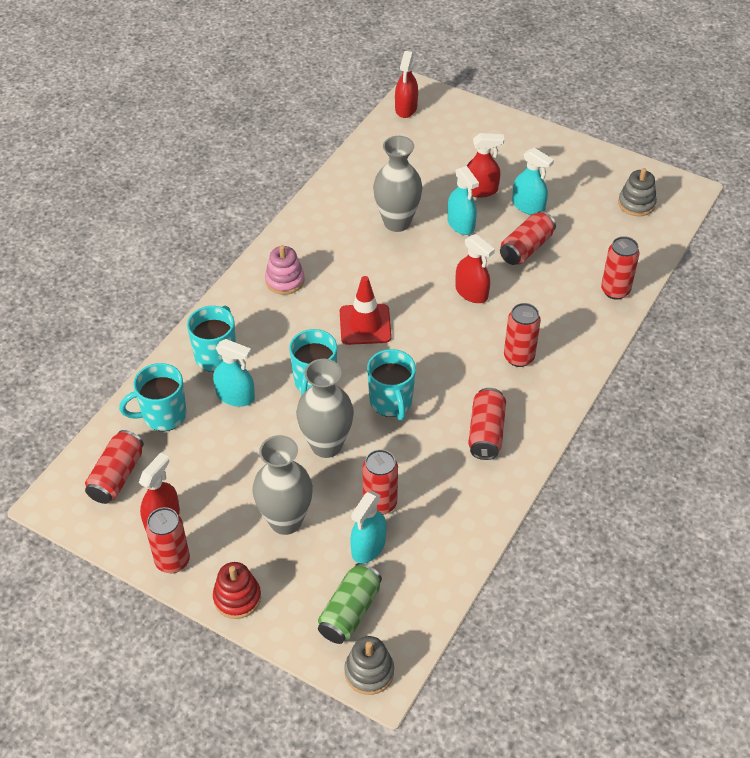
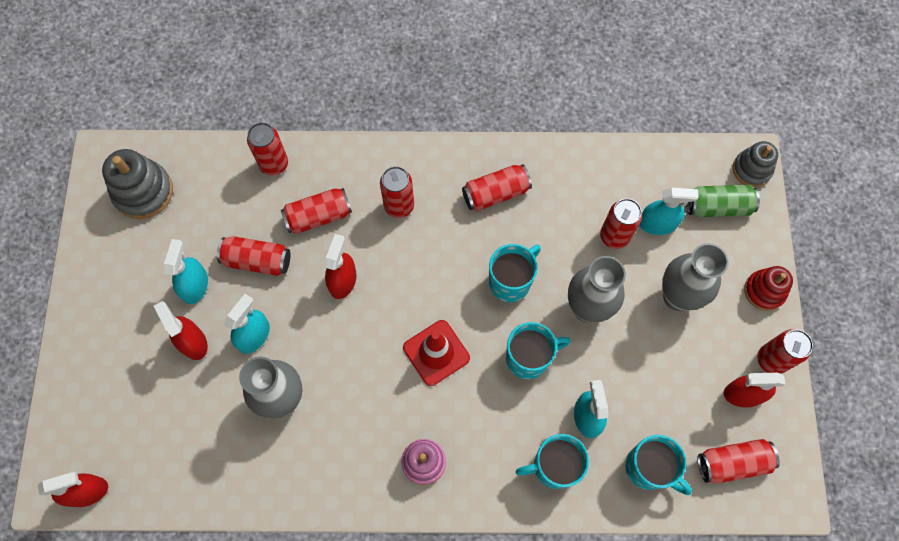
camera: 120 degrees left, 20 degrees up
(543, 300) = (318, 216): none -> red can
(636, 203) = (143, 192): grey stacking toy -> grey stacking toy, size x1.51

